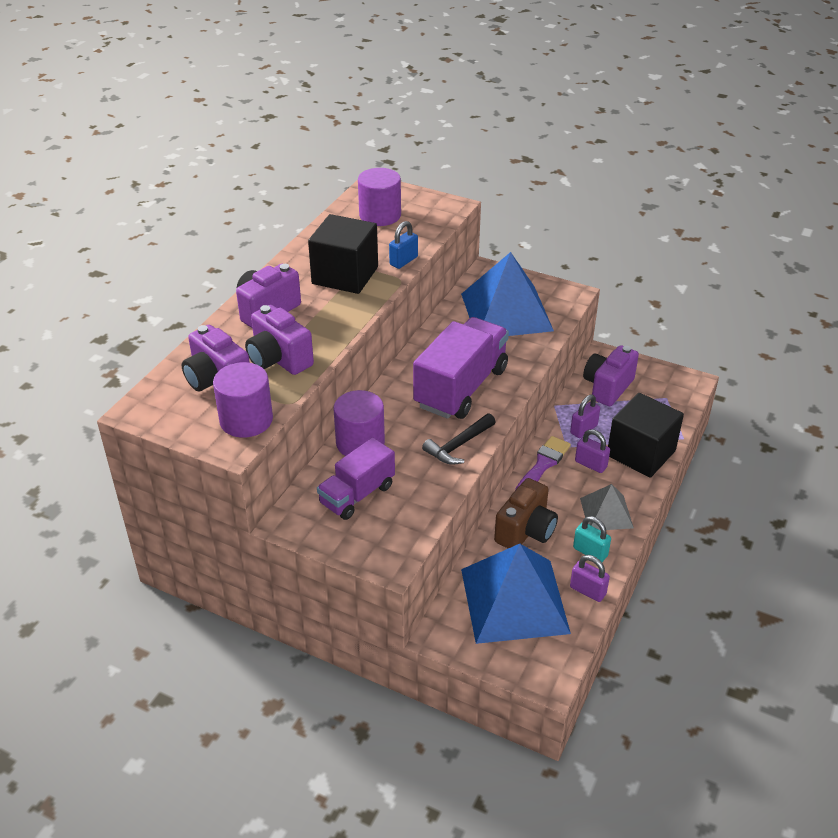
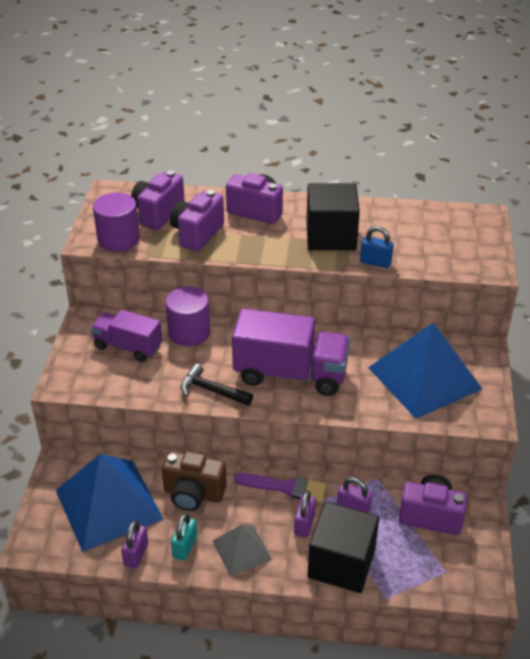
camera: 70 degrees right, 0 degrees up
(380, 215) = (439, 231): purple cylinder -> none

